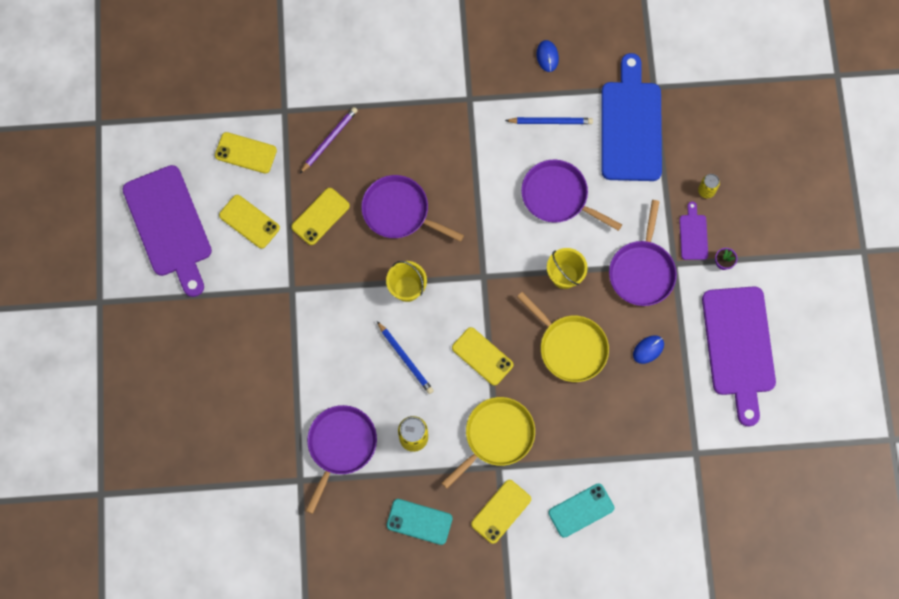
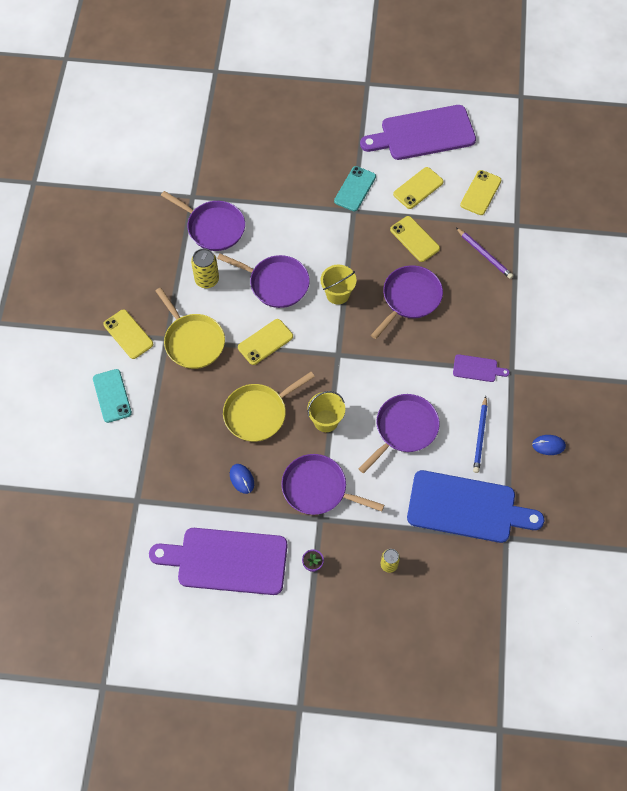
camera: 100 degrees right, 10 degrees down
(405, 358) = (276, 283): blue pencil -> purple pan
(419, 522) = (136, 273): turquoise phone -> turquoise phone (355, 189)
(693, 235) = (346, 542): purple cutting board -> purple cutting board (477, 368)

